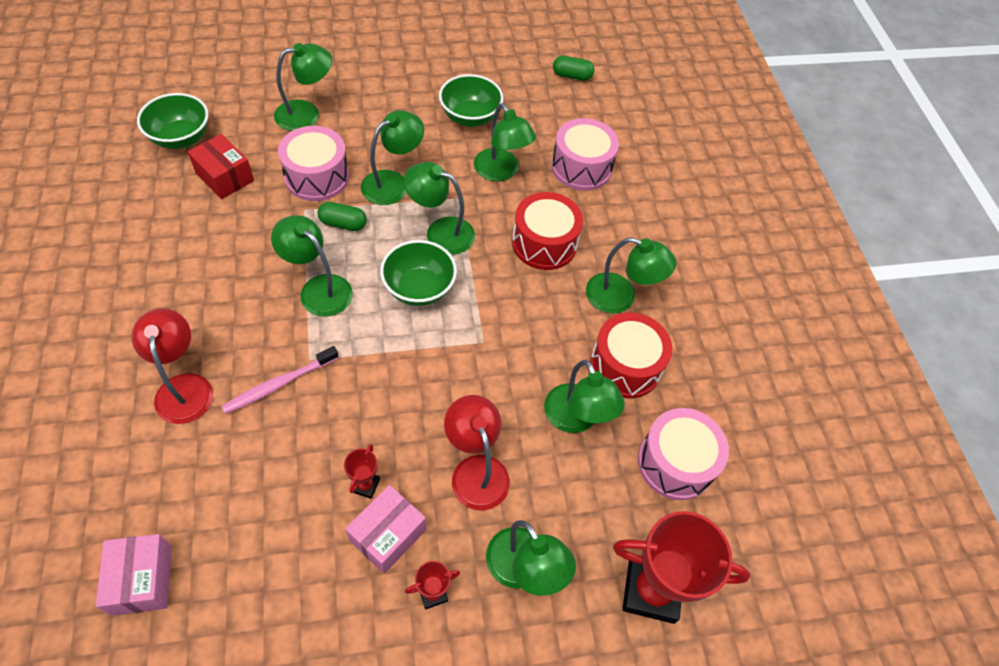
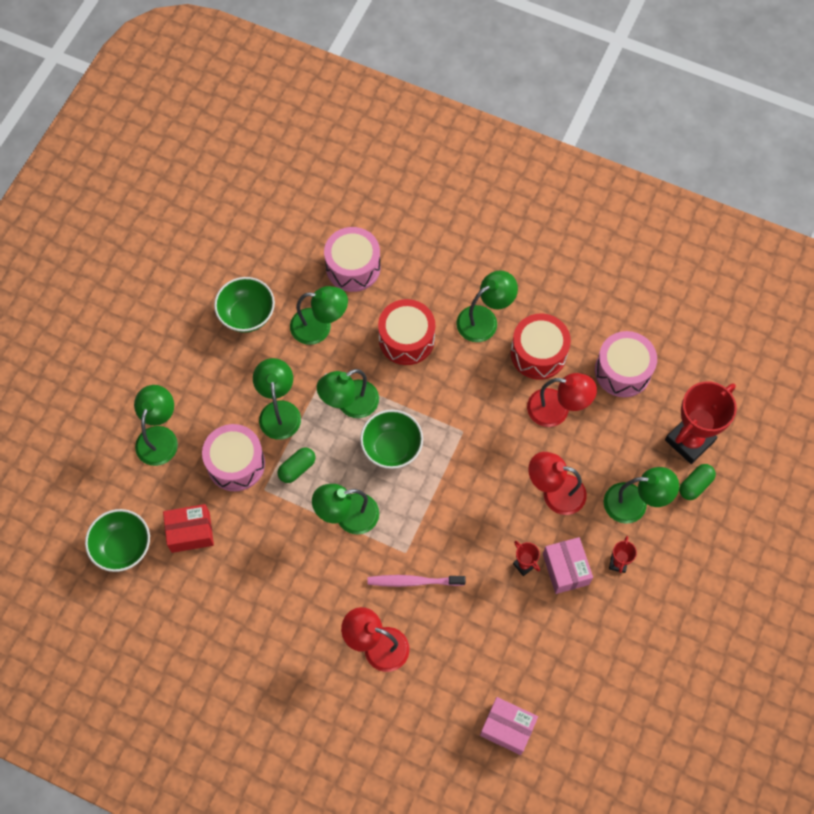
camera: 50 degrees left, 10 degrees up
(279, 384) = (414, 581): pink toothbrush -> pink toothbrush turned 90 degrees clockwise
(572, 76) = (253, 210): green capsule -> green capsule (695, 485)
(576, 419) = (557, 409): green lamp -> red lamp

